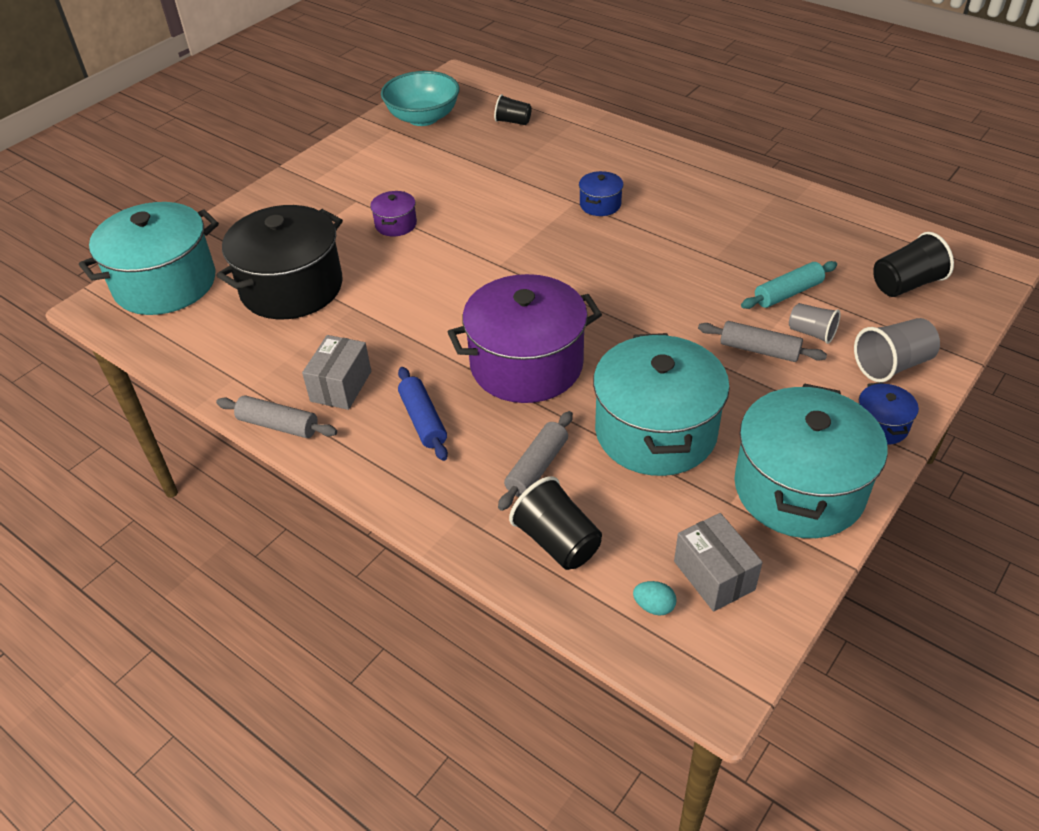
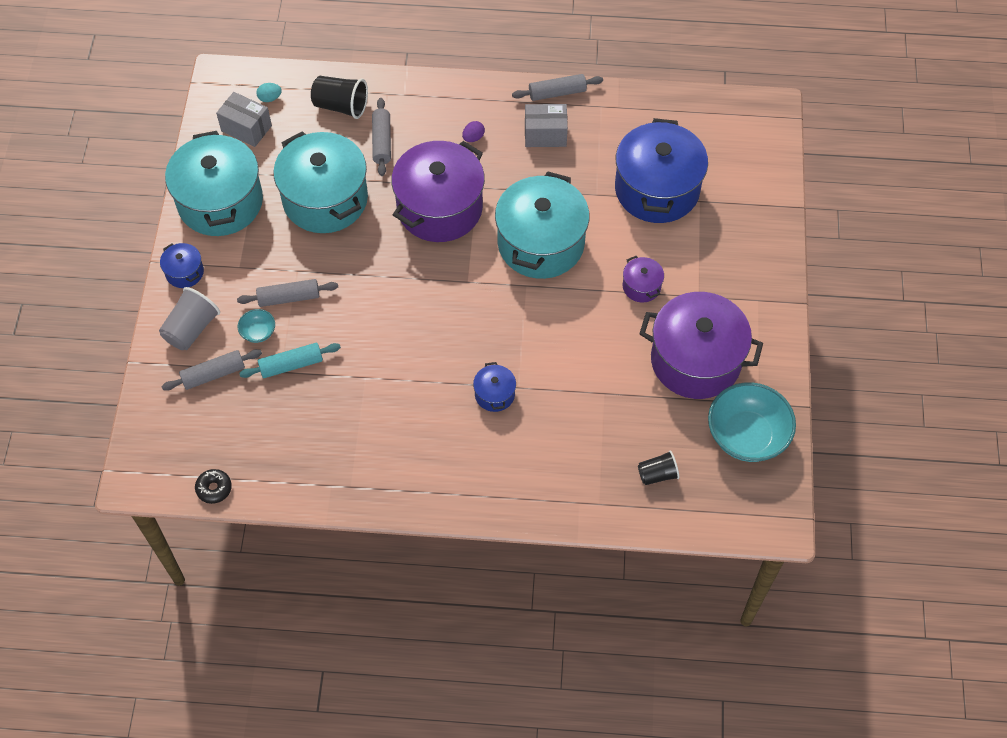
camera: 145 degrees right, 15 degrees up
(165, 284) = (749, 148): turquoise pot -> turquoise pot (540, 243)
(291, 287) = (657, 189): black pot -> blue pot
(341, 386) = (545, 134): grey box -> grey box turned 75 degrees counterclockwise
(409, 166) = (695, 360): none -> purple pot
(423, 420) = (473, 137): blue rolling pin -> purple egg
(788, 293) = (291, 365): turquoise rolling pin -> turquoise rolling pin turned 45 degrees clockwise
(811, 333) = (258, 332): grey cup -> turquoise bowl
(880, 316) = (213, 374): none -> grey rolling pin
(905, 284) = (203, 420): black cup -> none
(912, 234) = (214, 488): none -> black donut

